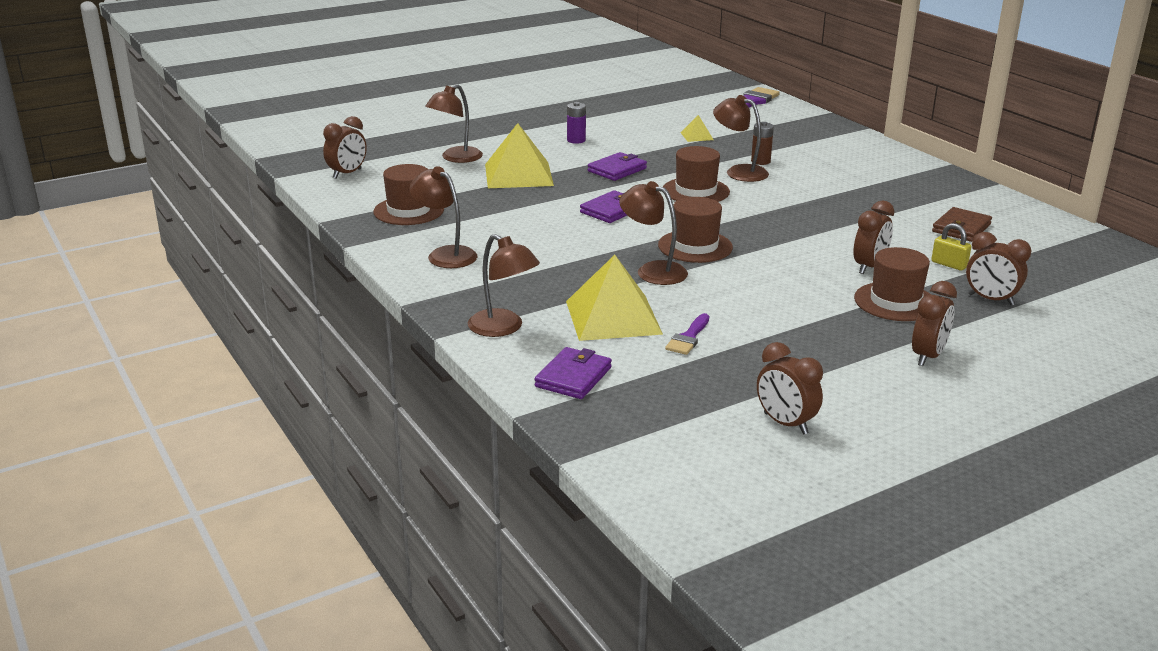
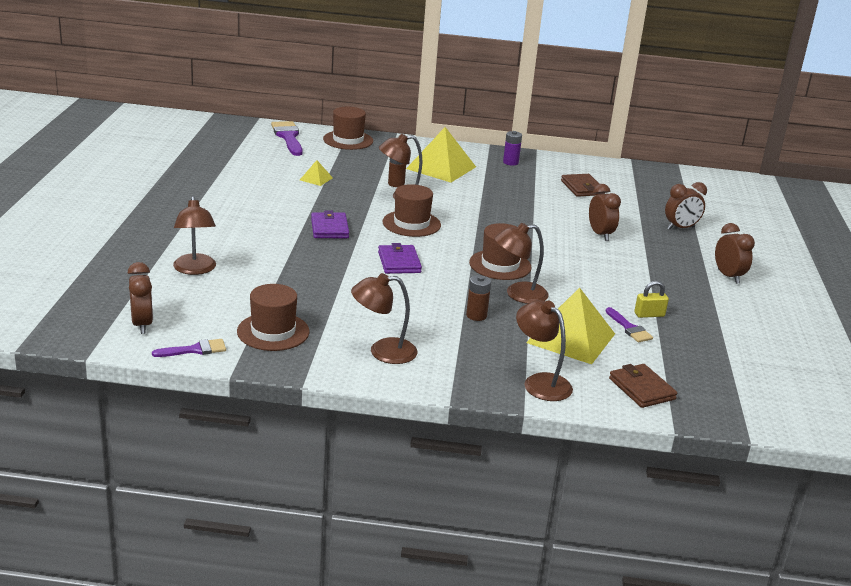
camera: 55 degrees left, 0 degrees up
(339, 199) = (195, 350): none -> purple brush
(503, 328) = (540, 382): brown lamp -> brown lamp turned 120 degrees counterclockwise
(518, 174) = (275, 262): yellow pyramid -> yellow pyramid (441, 167)
(573, 377) = (642, 389): purple wallet -> brown wallet
(576, 140) = (246, 215): purple battery -> purple battery (510, 162)
(576, 267) = (476, 315): none -> brown battery
(785, 423) = (766, 351): brown clock -> none
(895, 302) = (653, 251): brown hat -> brown hat (348, 140)
(949, 264) = (624, 215): yellow padlock -> yellow padlock (649, 315)

